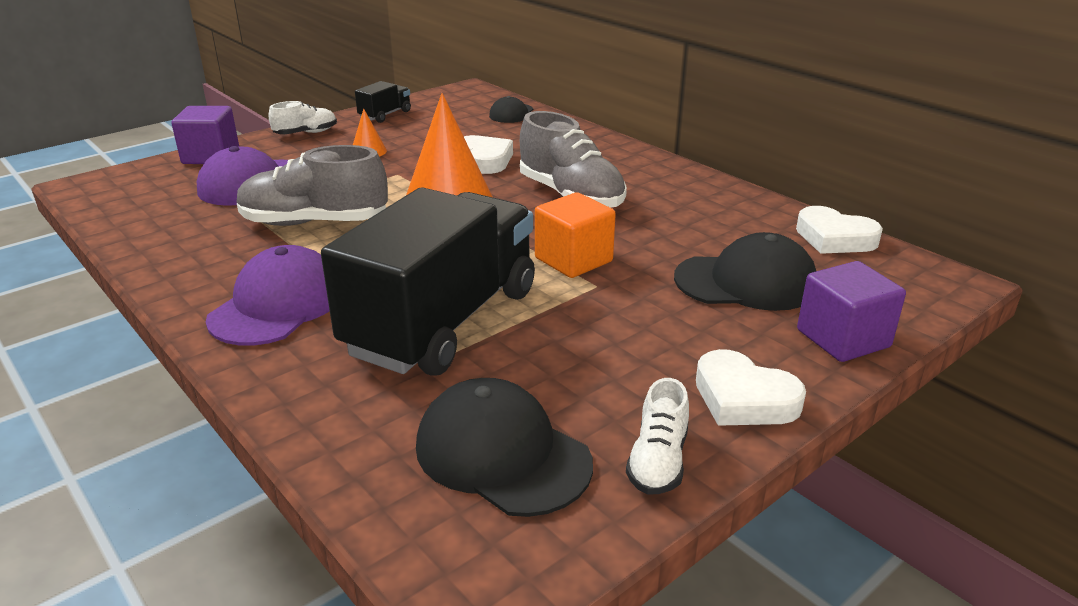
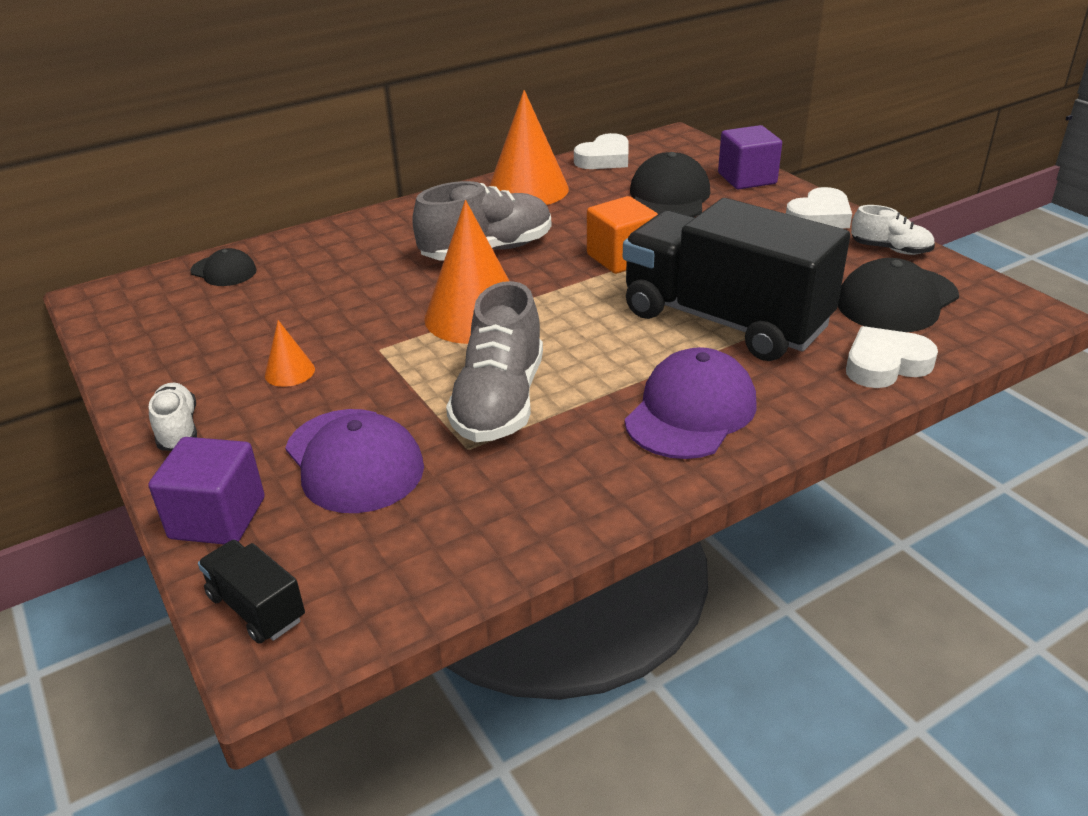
camera: 80 degrees left, 5 degrees up
(278, 305) = (691, 411): purple cap -> purple cap turned 90 degrees clockwise
(385, 115) = (152, 362): black truck -> black truck (256, 608)
(484, 160) = (367, 292): white heart -> white heart (885, 364)
(718, 203) = (528, 190): none -> orange cone

